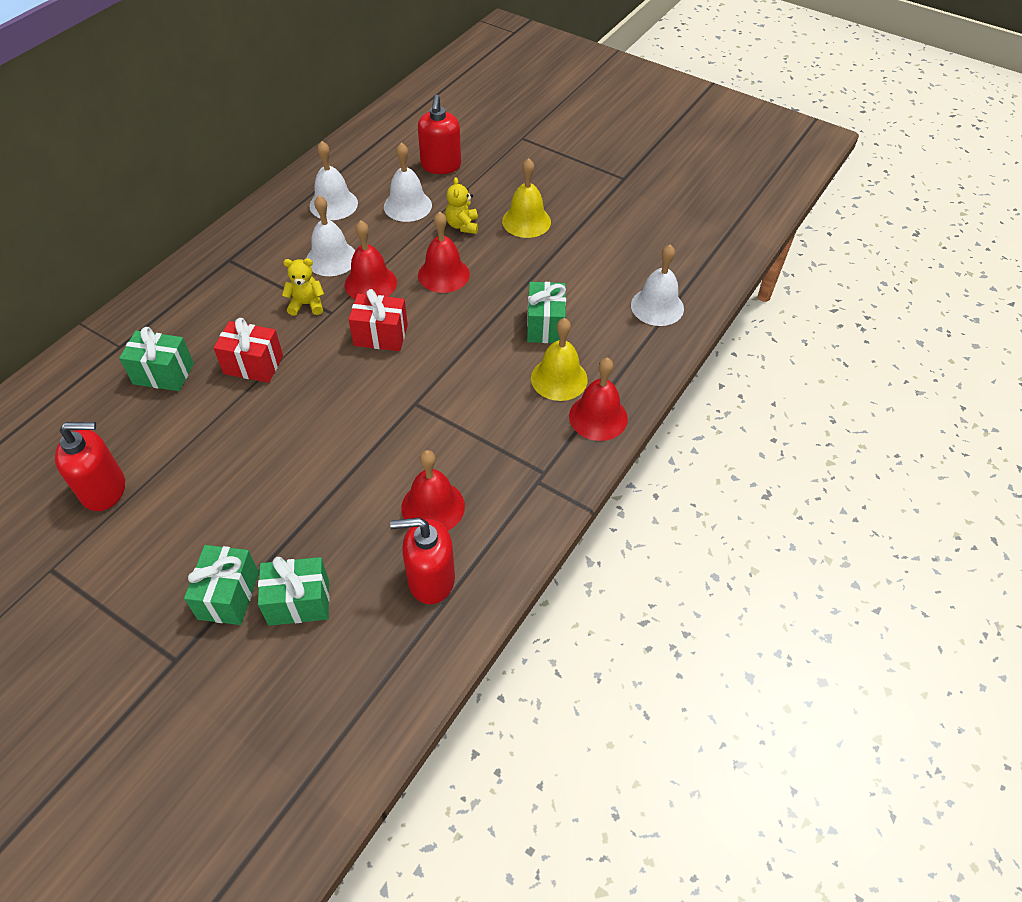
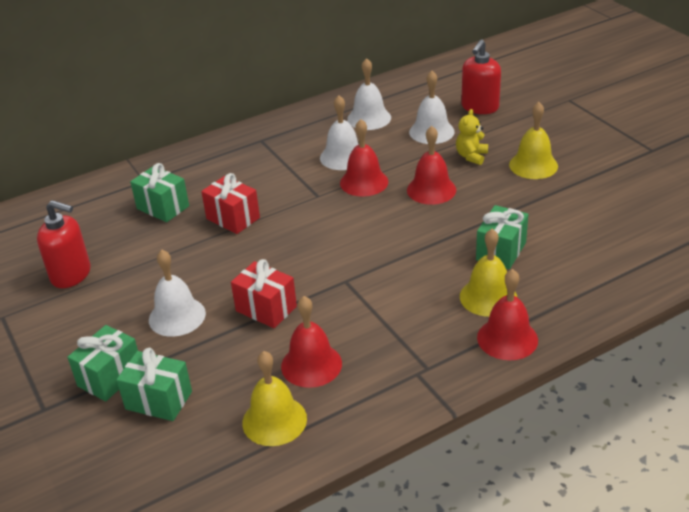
camera: 30 degrees right, 15 degrees down
(307, 304) = (302, 185): yellow teddy bear -> none
(381, 335) = (348, 223): red gift -> red gift (266, 309)
(430, 579) = (274, 420): red soap dispenser -> yellow bell
(657, 306) = (623, 263): white bell -> white bell (177, 316)

